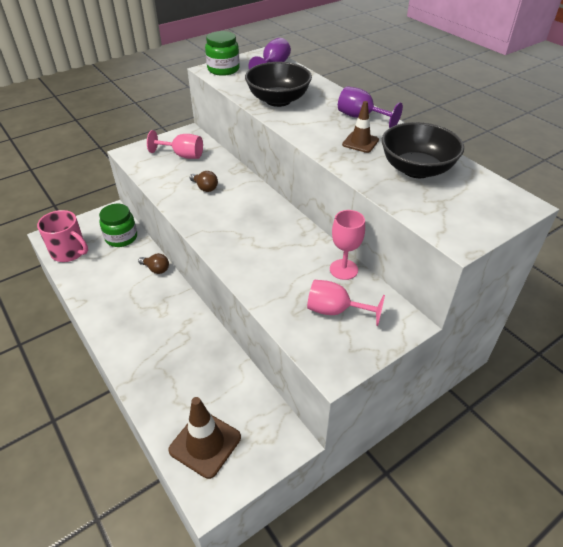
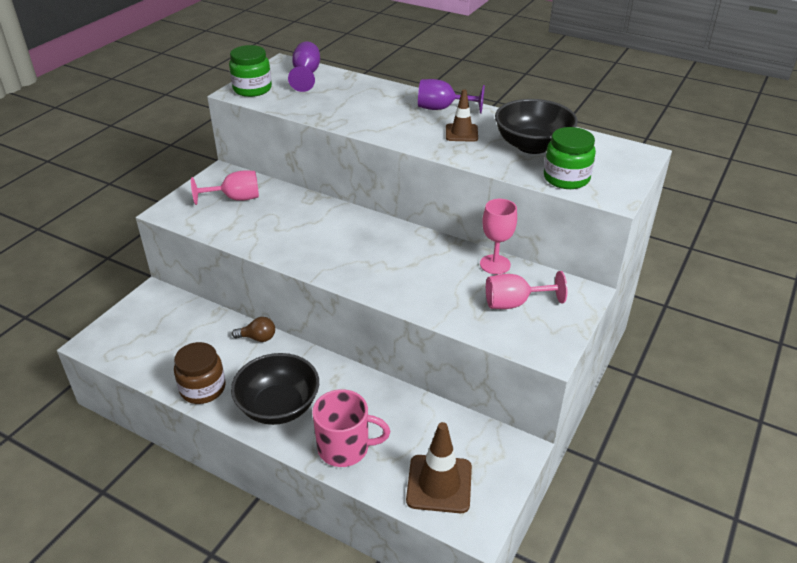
camera: 25 degrees left, 5 degrees down
(69, 252) = (133, 352): pink mug -> pink mug (345, 448)
(93, 295) = (203, 388): none -> brown jar
(121, 237) = (188, 317): green jar -> green jar (566, 178)
(205, 188) = (290, 226): brown light bulb -> none
(278, 100) = (343, 109): black bowl -> black bowl (278, 406)

